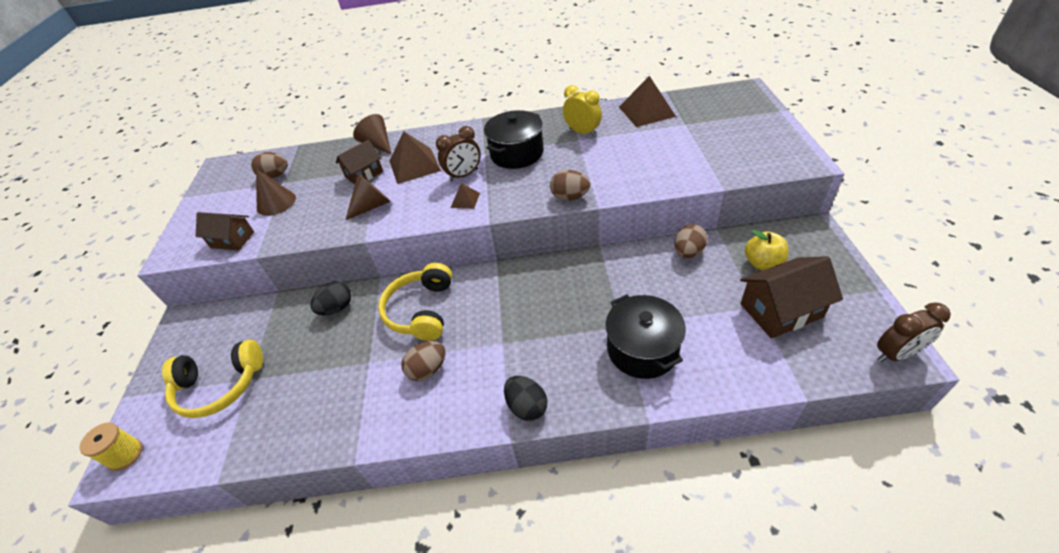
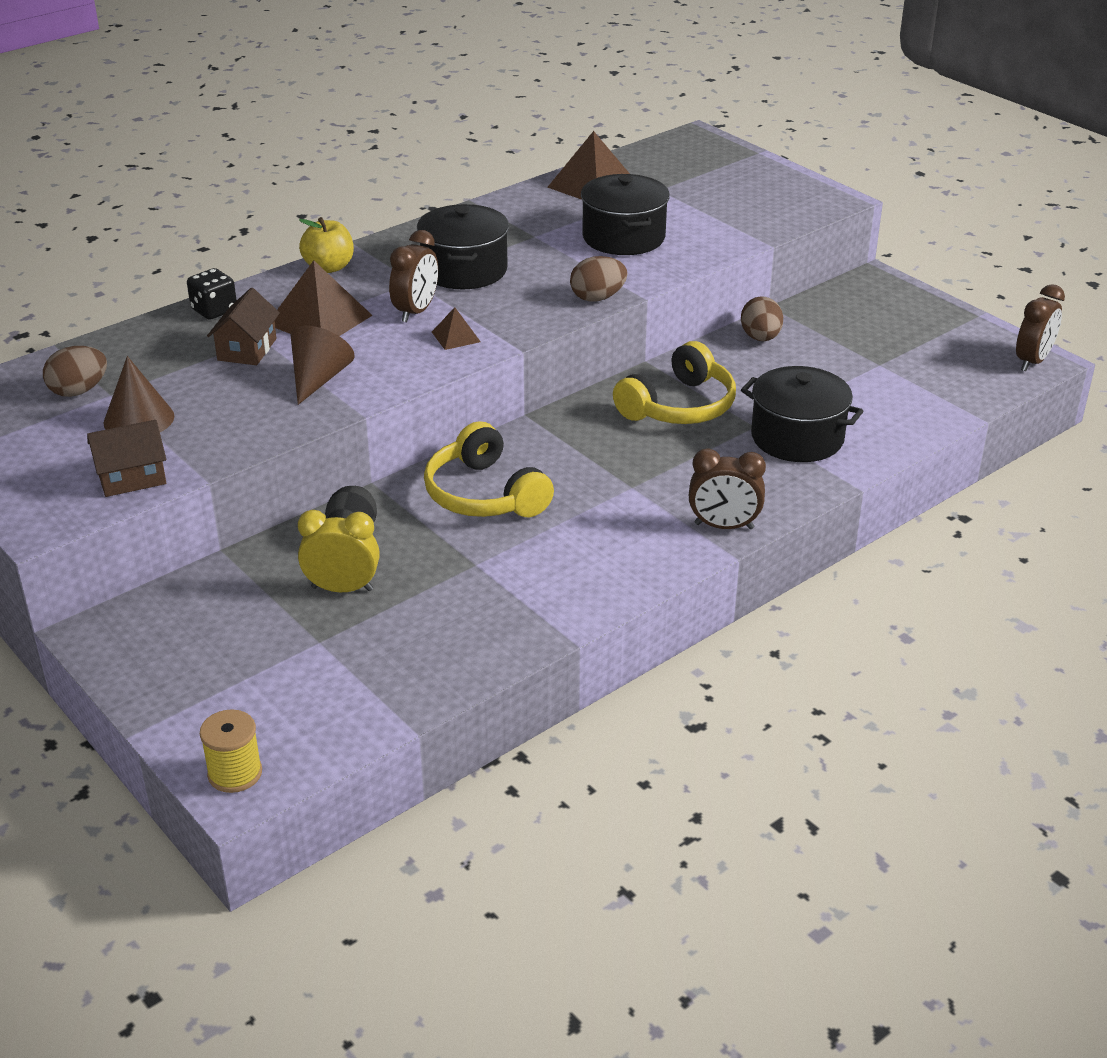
camera: 40 degrees left, 10 degrees down
(220, 386) = (281, 664): yellow headphones -> yellow headphones (679, 406)
(377, 144) = (214, 310): brown cone -> black dice
(428, 370) = (566, 541): brown egg -> none
(527, 407) = (724, 526): black egg -> brown clock
(582, 132) = (530, 226): yellow clock -> yellow clock (342, 588)
(629, 155) = (623, 237): none -> black pot
(762, 263) = (850, 325): yellow apple -> yellow apple (329, 267)
(780, 310) = (904, 360): brown house -> none

